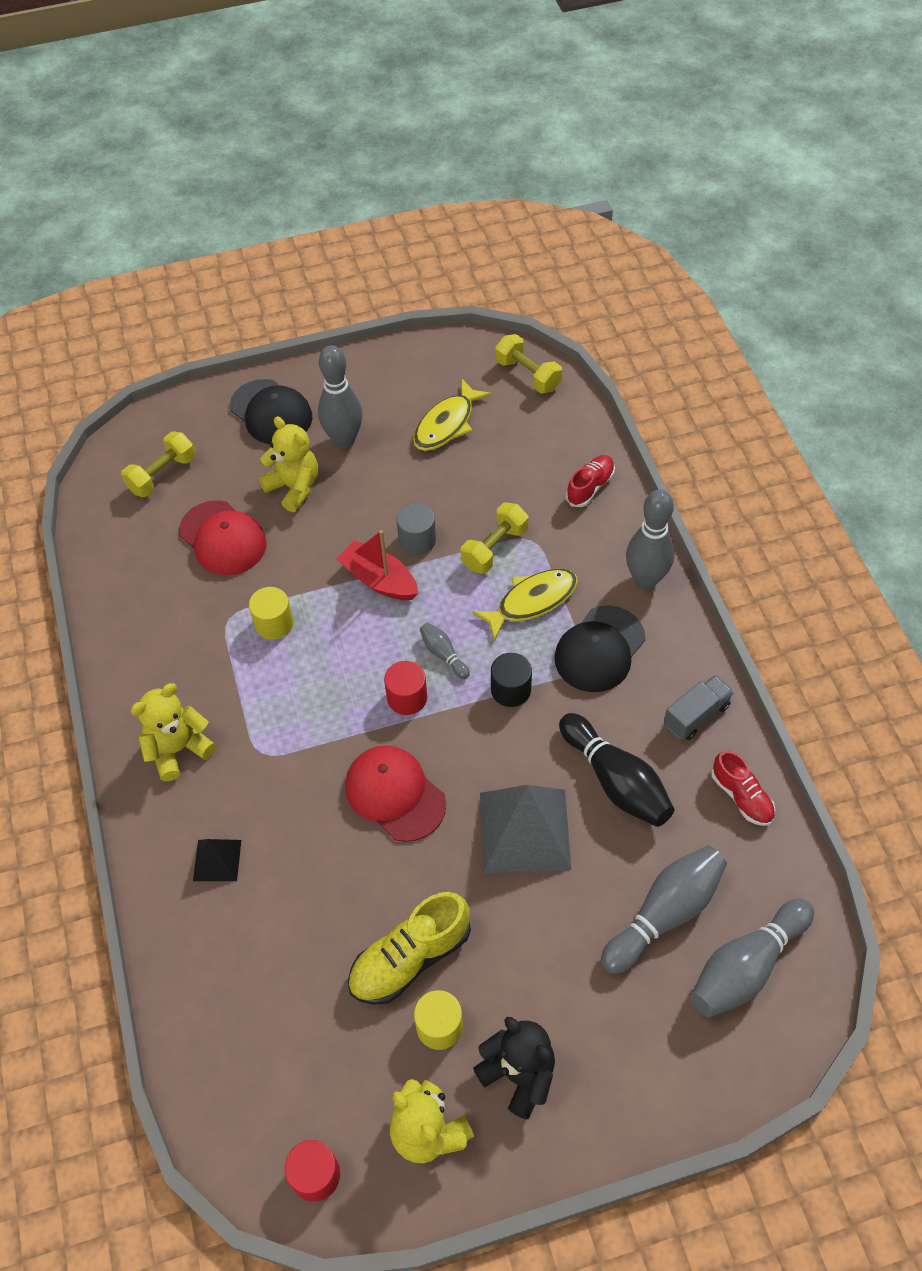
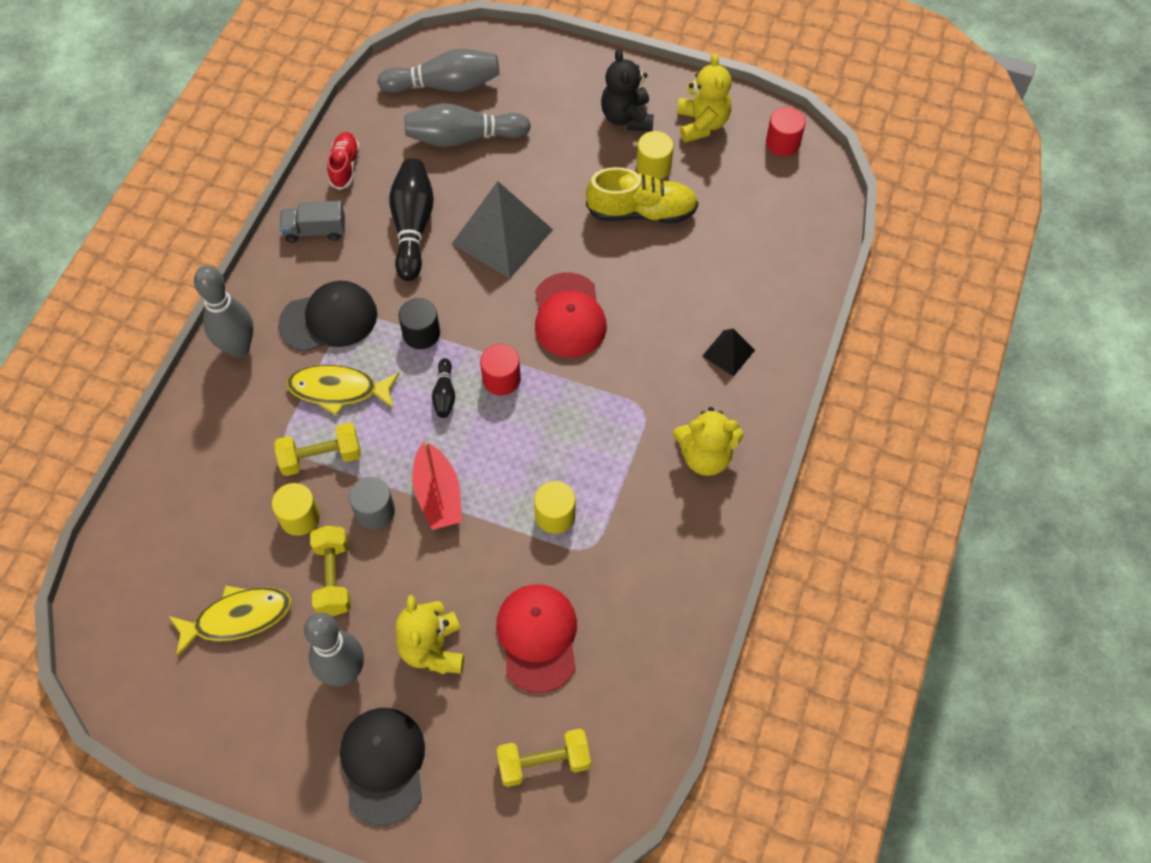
camera: 145 degrees left, 5 degrees up
(443, 654) = (444, 394): grey bowling pin -> black bowling pin
(468, 502) = (299, 517): none -> yellow cylinder
(527, 375) = (112, 620): yellow dumbbell -> yellow dumbbell (333, 577)
(590, 487) = (189, 458): red shoe -> none

